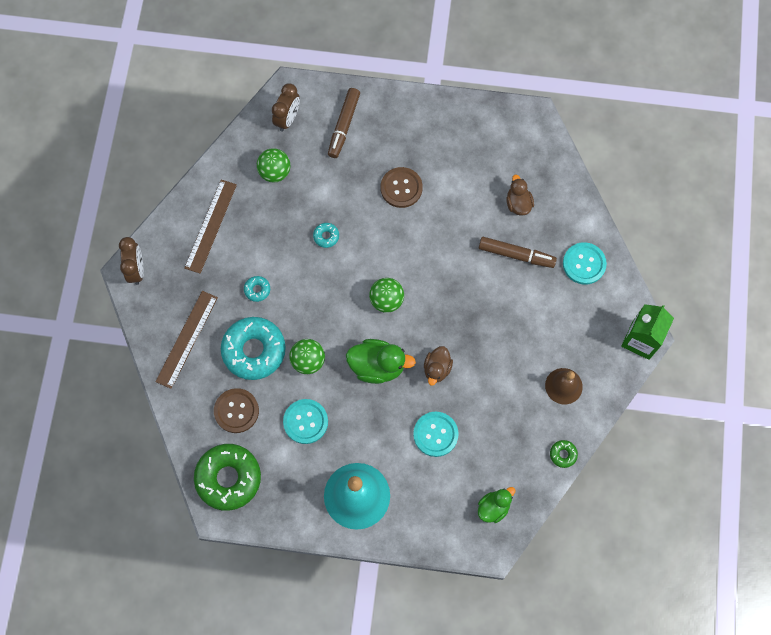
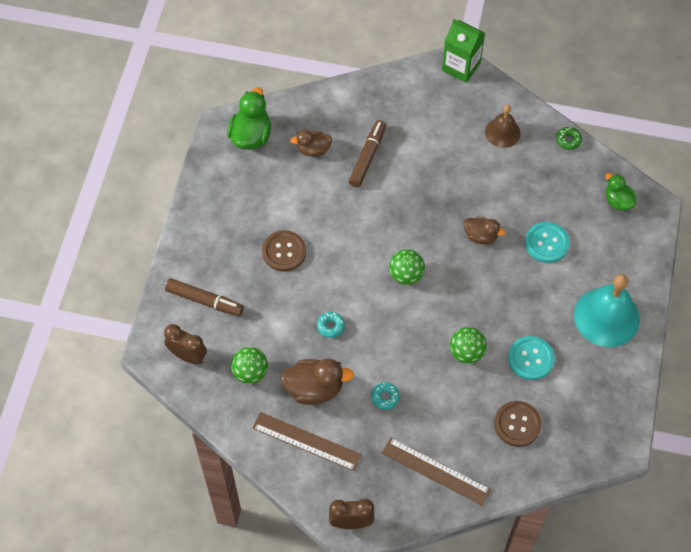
camera: 85 degrees left, 10 degrees down
(228, 478) = (588, 435): green donut -> none
(254, 350) = (452, 404): turquoise donut -> none
(262, 228) = (314, 389): none -> brown duck
(377, 366) = (475, 288): green duck -> green duck (251, 136)
(584, 264) = (382, 102): turquoise button -> none

